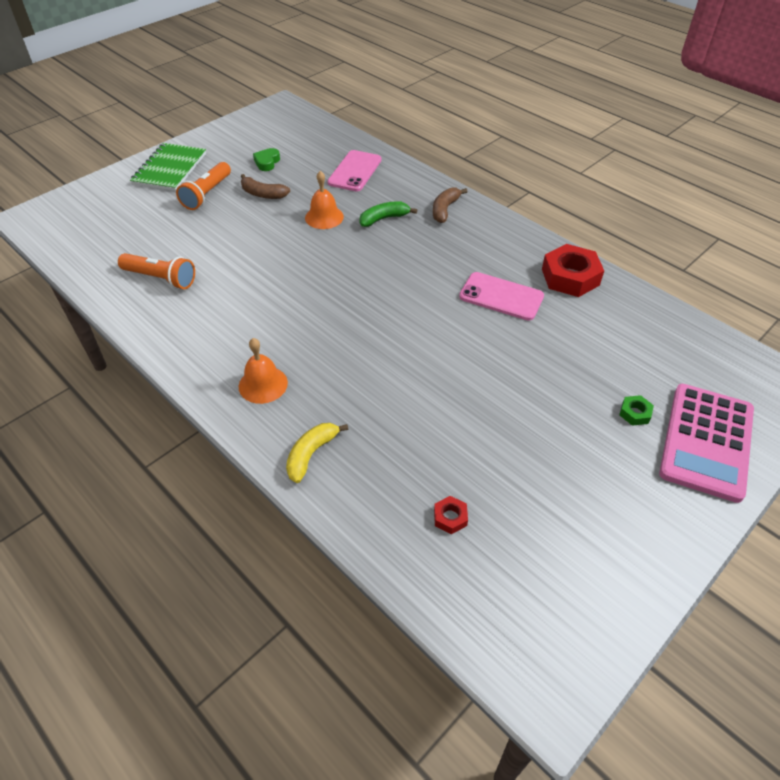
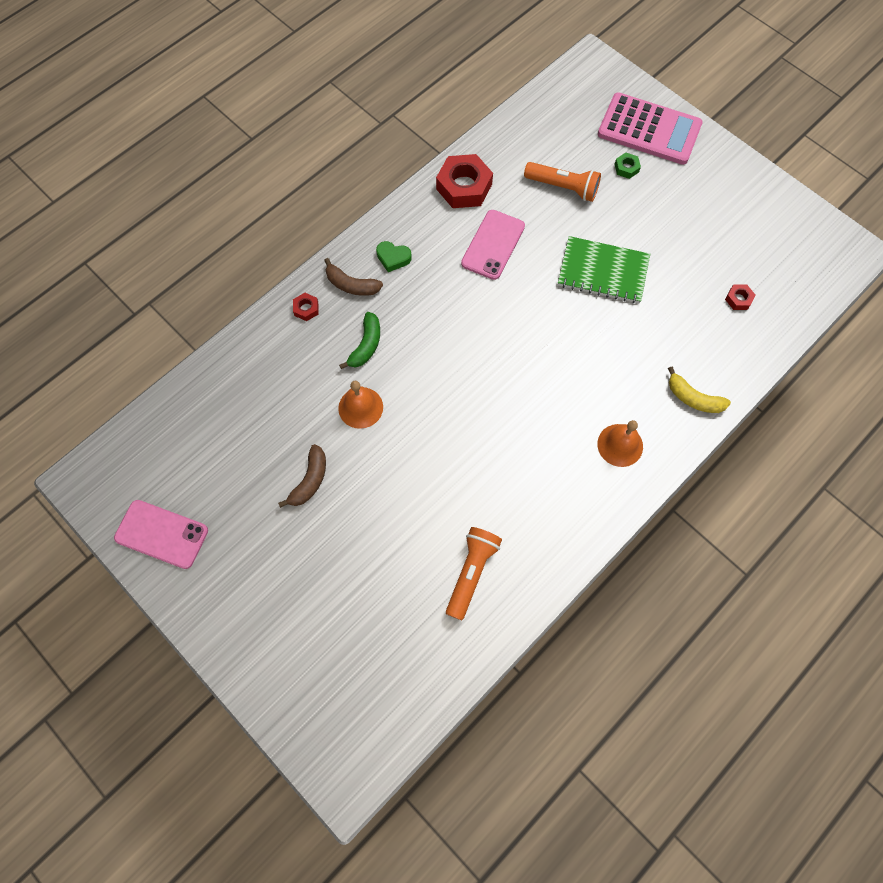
camera: 90 degrees left, 20 degrees up
(170, 169) = (241, 610): green notebook -> green notebook (603, 271)
(207, 194) = (306, 549): orange flashlight -> orange flashlight (563, 188)
(267, 162) = (237, 484): green heart -> green heart (393, 258)
(355, 171) = (267, 378): pink phone -> pink phone (161, 534)
(384, 219) = (366, 345): green banana -> green banana turned 135 degrees counterclockwise
(419, 187) = (306, 309): none -> red nut

